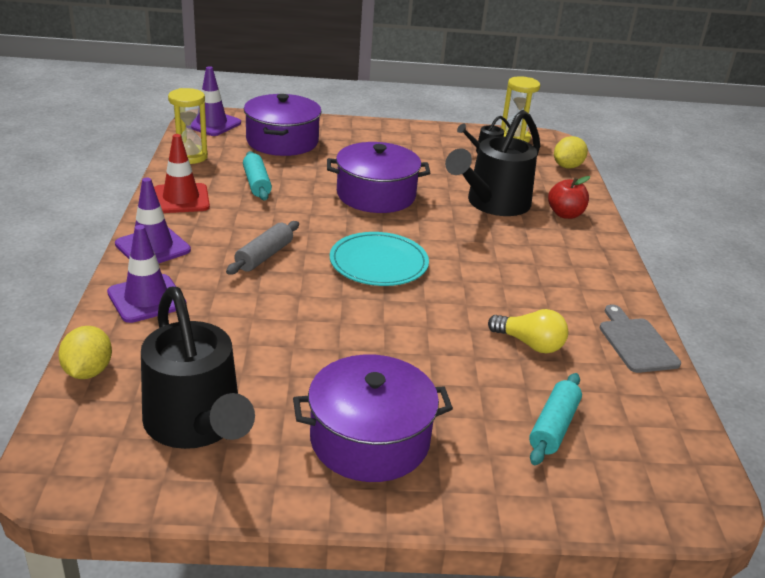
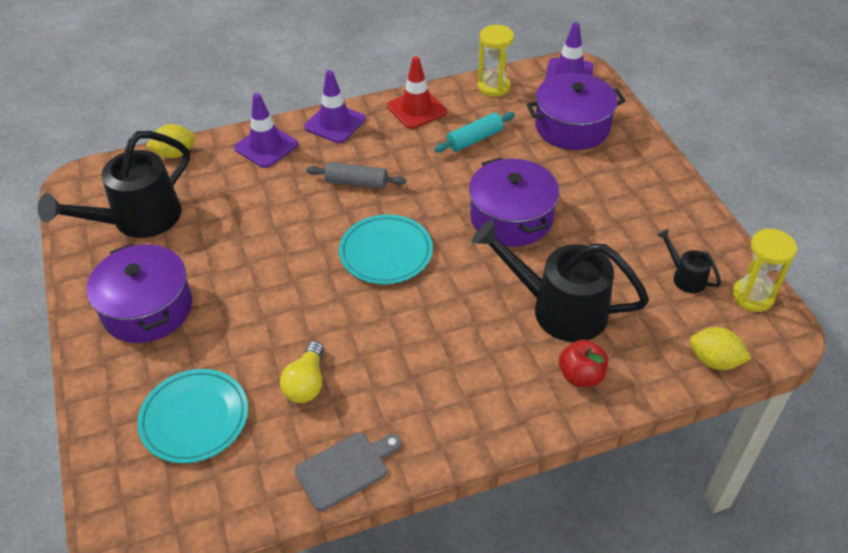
camera: 75 degrees right, 15 degrees up
(553, 427) = (194, 418): turquoise rolling pin -> turquoise plate

